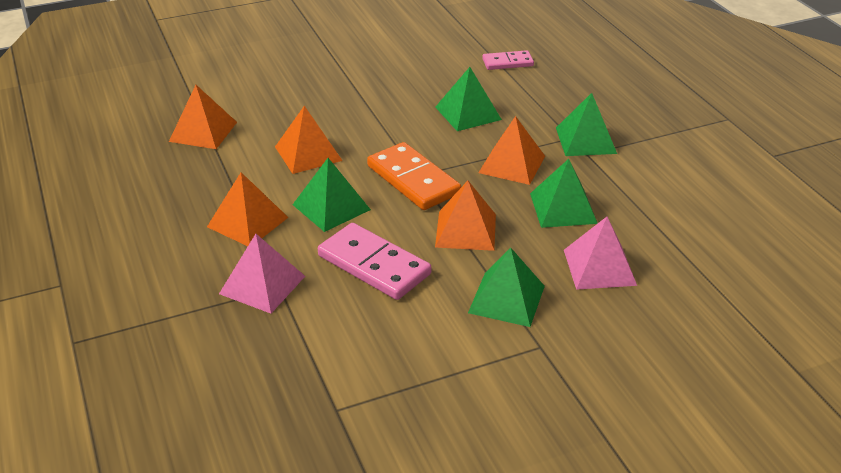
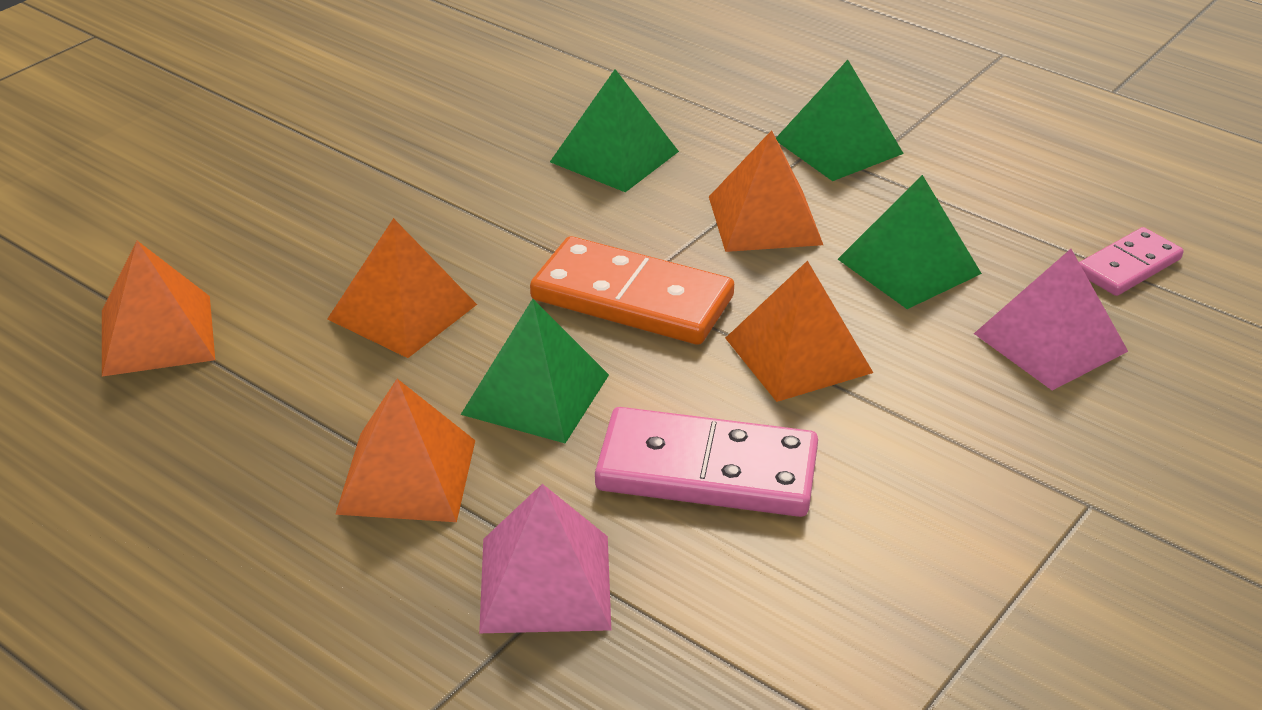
camera: 30 degrees left, 0 degrees up
(507, 62) = (599, 54): pink domino -> pink domino (1128, 266)
(507, 299) = (969, 446): green pyramid -> none

